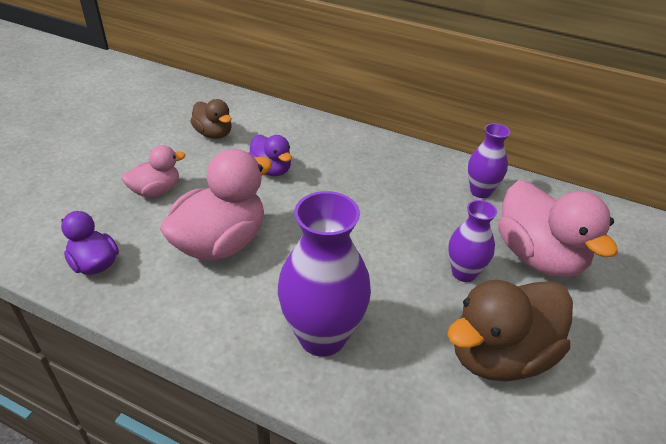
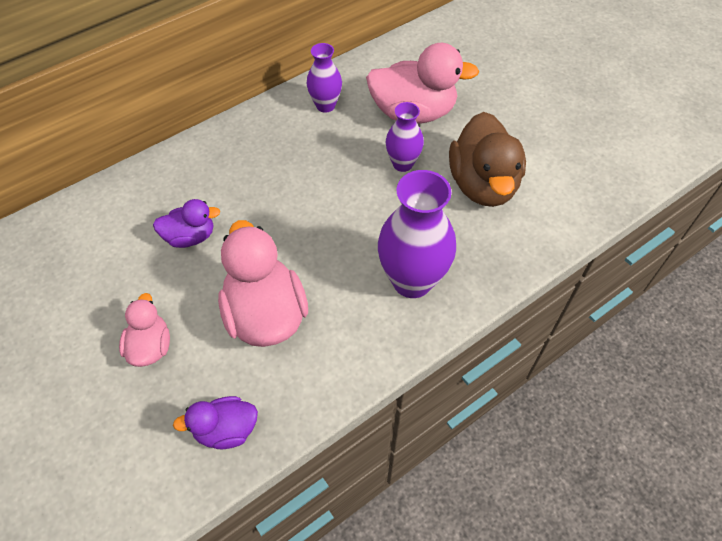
camera: 60 degrees left, 15 degrees up
(214, 134) = (92, 264): brown duck -> none

